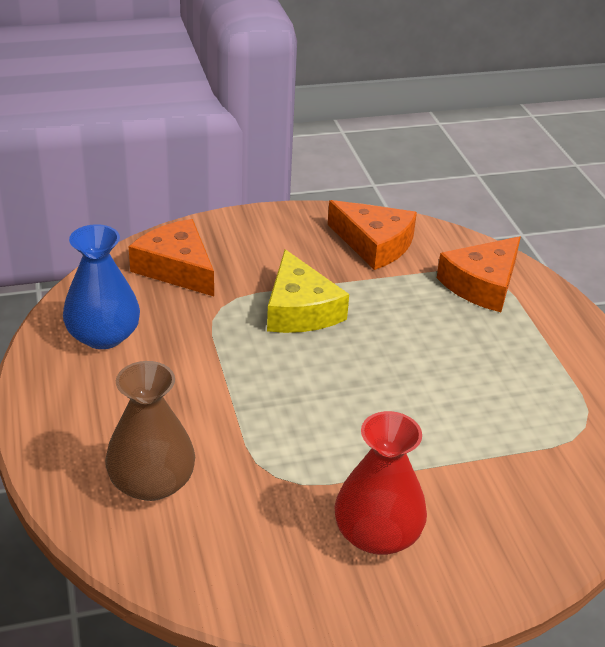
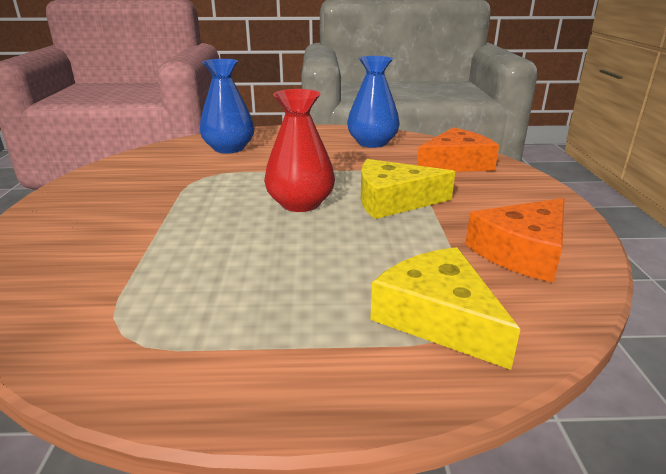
camera: 105 degrees right, 10 degrees down
(152, 482) = (229, 148): brown vase -> blue vase
(377, 534) = (118, 199): red vase -> red vase (300, 203)
(482, 284) = (438, 317): orange cheese -> yellow cheese

